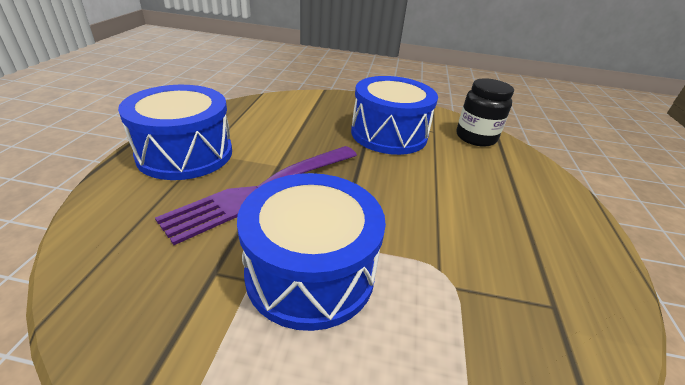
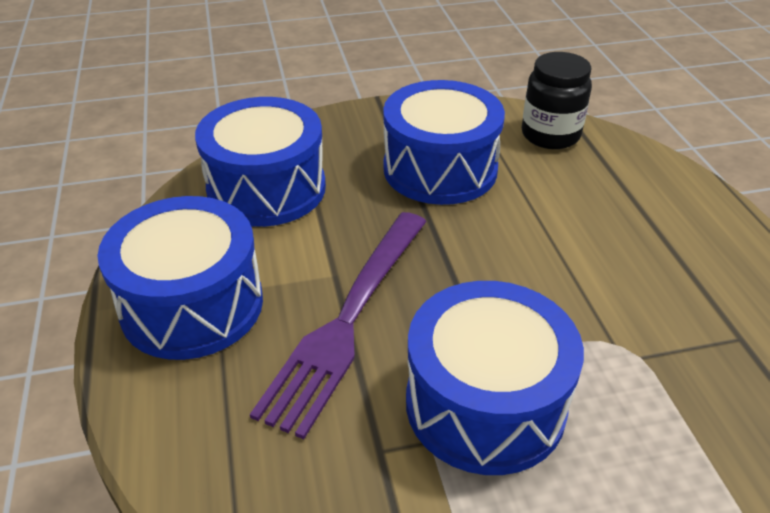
camera: 20 degrees left, 5 degrees up
(279, 115) = (266, 188): none -> blue drum

